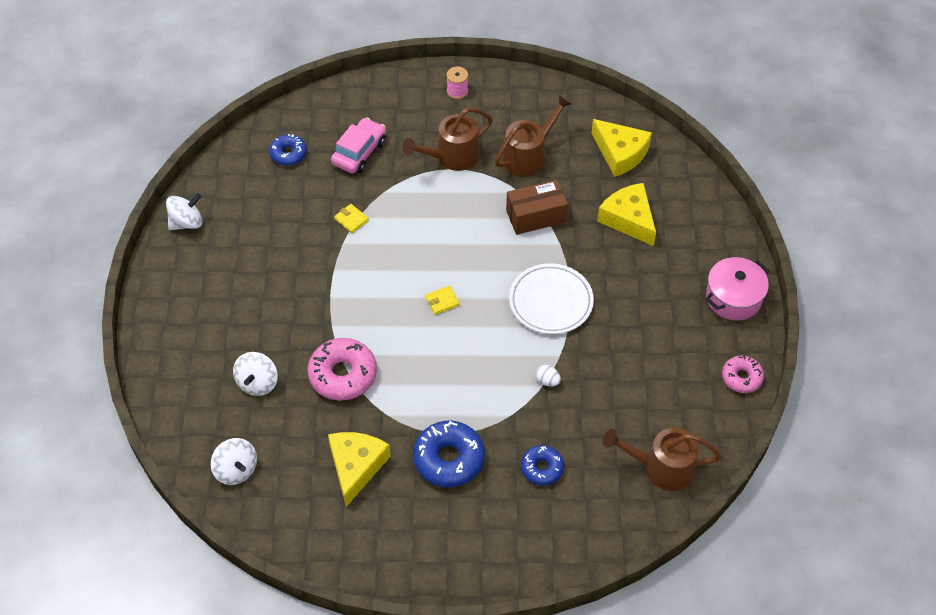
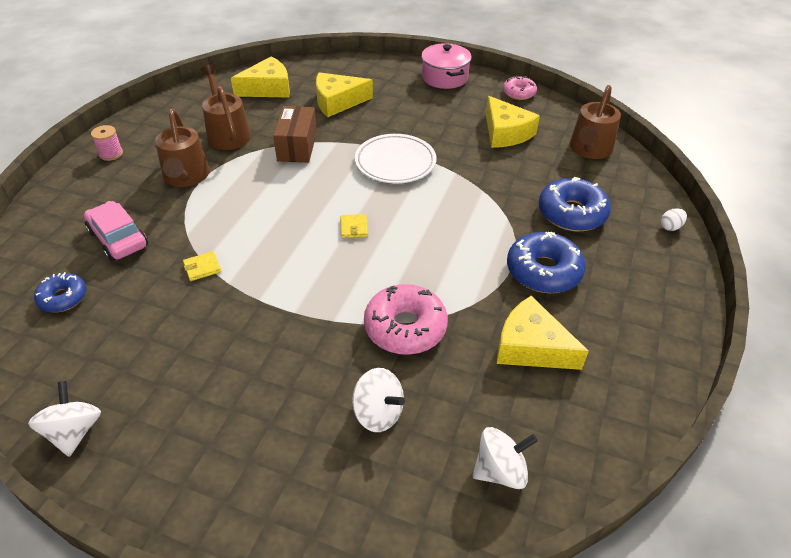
camera: 70 degrees left, 10 degrees down
(542, 468) = (572, 213): blue donut -> blue donut, size x1.67
(547, 381) = (479, 186): white egg -> white egg (670, 227)
(652, 382) = (505, 133): none -> yellow cheese

